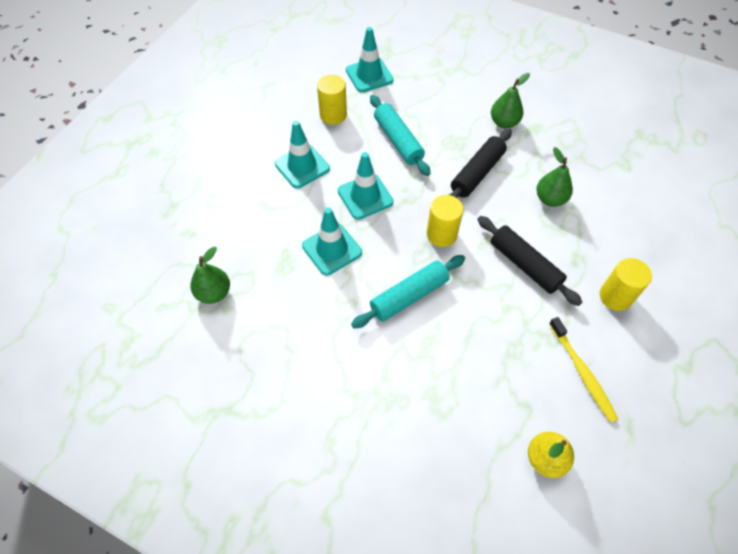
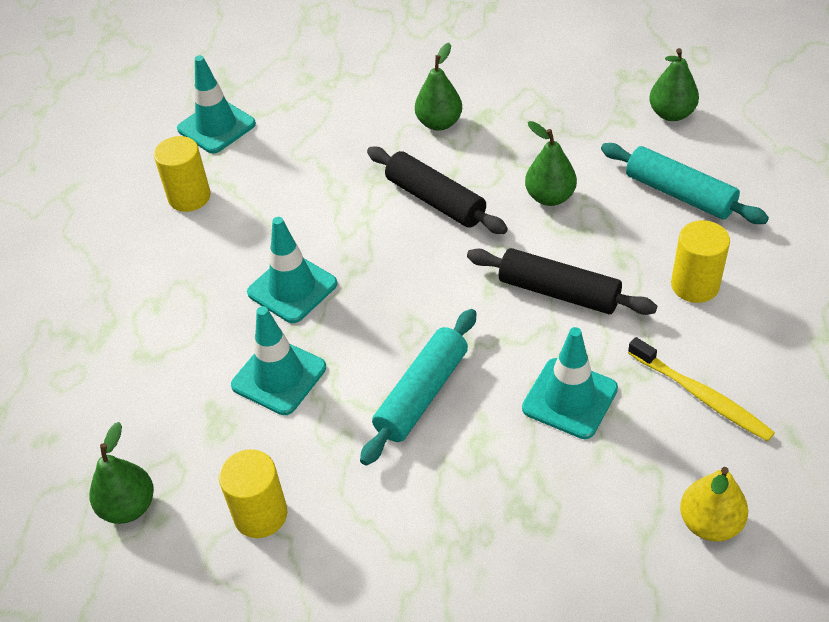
camera: 20 degrees left, 10 degrees down
(302, 166) = (177, 282): turquoise traffic cone -> turquoise traffic cone (569, 398)
(398, 141) = (302, 198): turquoise rolling pin -> turquoise rolling pin (679, 194)
(441, 234) = (426, 296): yellow cylinder -> yellow cylinder (260, 514)
(477, 173) = (435, 200): black rolling pin -> black rolling pin turned 60 degrees counterclockwise
(659, 172) = (671, 114): none -> green pear

